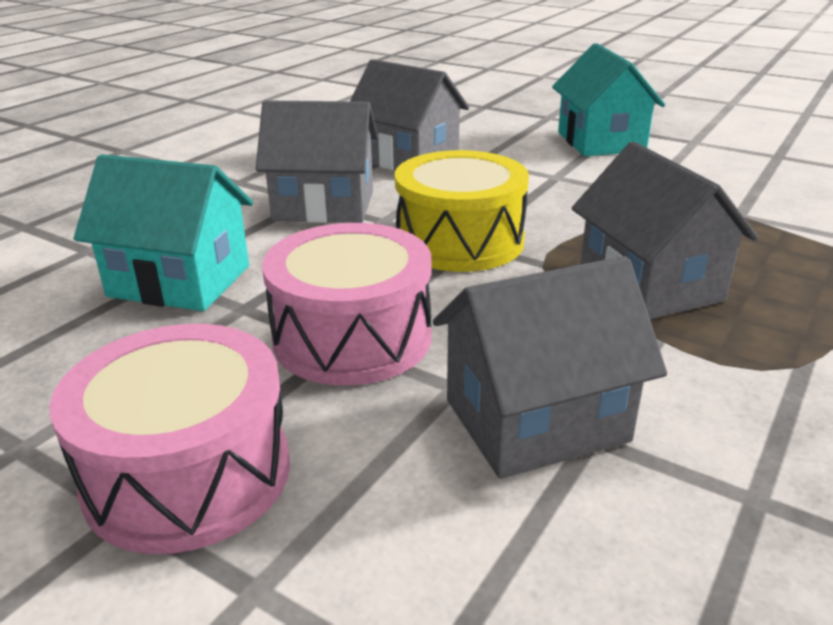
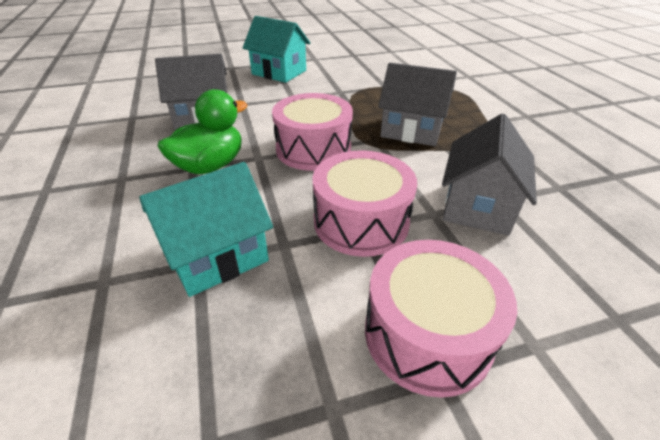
camera: 50 degrees left, 10 degrees up
(324, 206) = (210, 166): grey house -> green duck
(459, 241) = (313, 149): yellow drum -> pink drum

